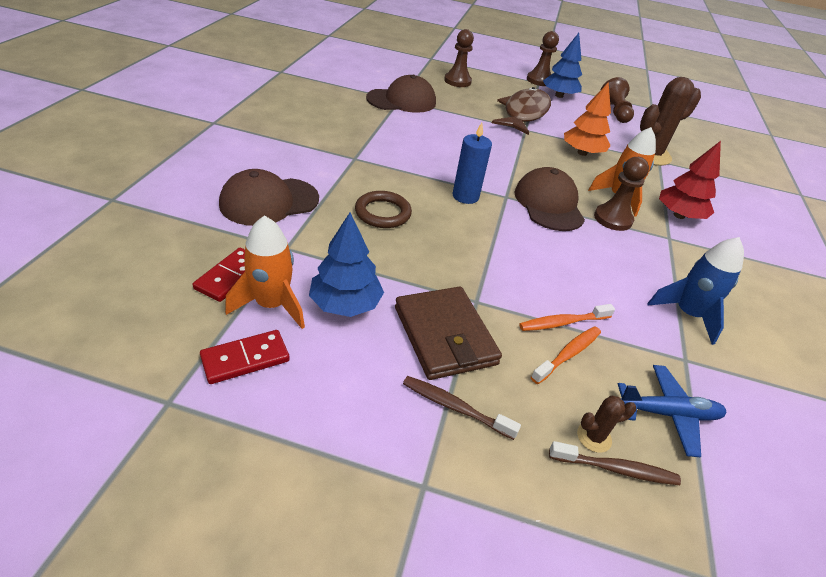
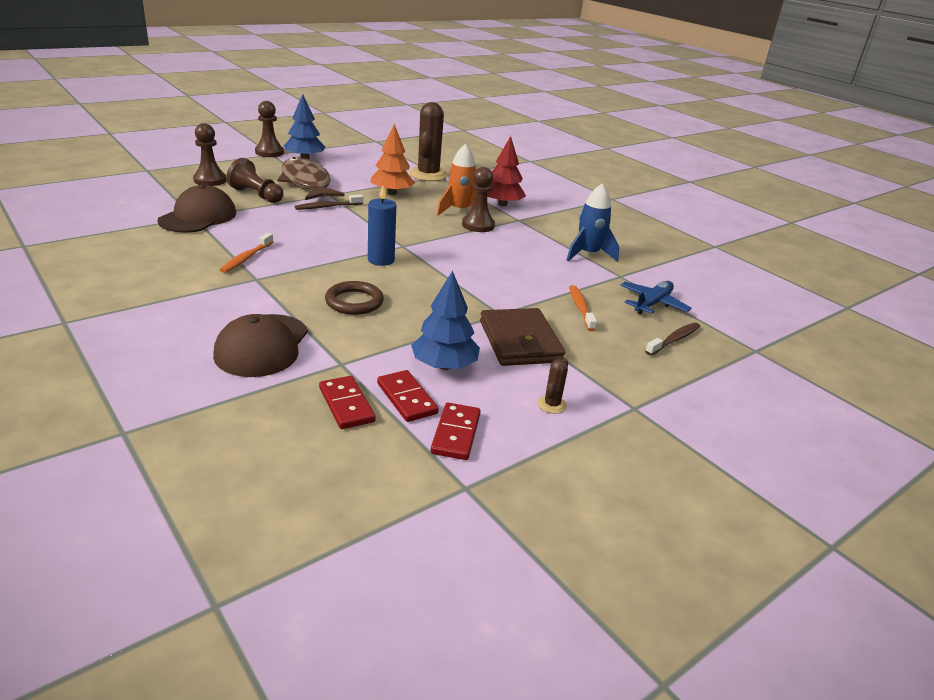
camera: 50 degrees left, 10 degrees down
(271, 305) = (407, 398): orange rocket -> red domino
(444, 335) = (520, 341): brown wallet -> brown wallet turned 60 degrees clockwise
(455, 407) = (585, 368): brown toothbrush -> brown toothbrush (327, 207)
(548, 204) = (433, 236): brown cap -> none
(562, 322) = (553, 295): orange toothbrush -> orange toothbrush (246, 258)
(594, 437) = (648, 334): brown cactus -> brown cactus (552, 404)
(615, 112) = (360, 154): brown pawn -> brown pawn (256, 195)

